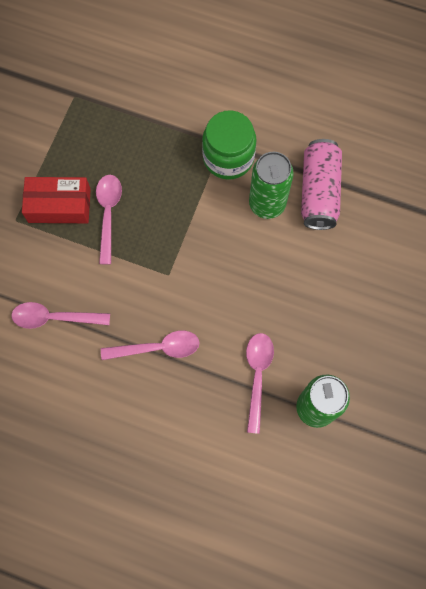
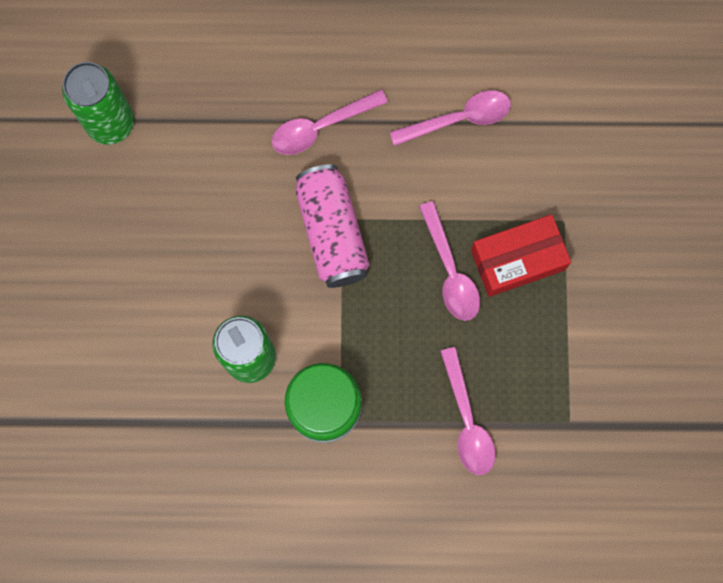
camera: 160 degrees right, 5 degrees up
(257, 376) = (191, 136): pink spoon -> pink spoon (467, 420)
(319, 192) = (187, 400): pink can -> pink can (332, 232)

